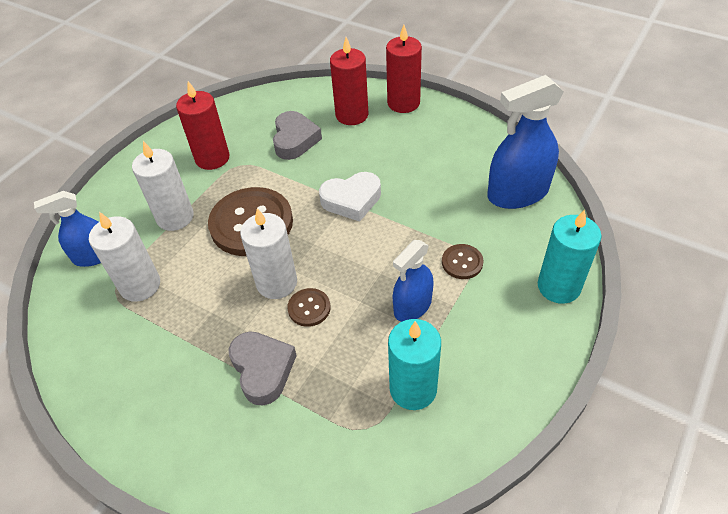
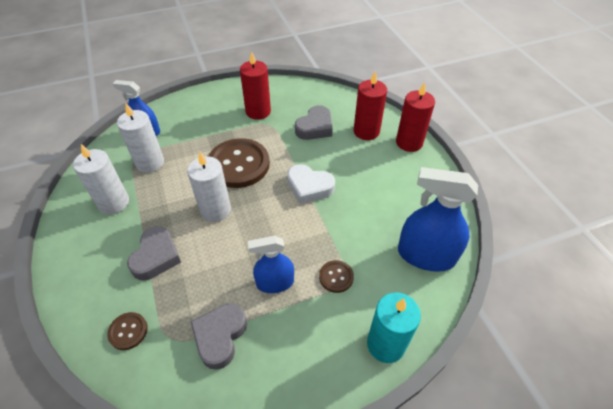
camera: 35 degrees right, 0 degrees up
(175, 217) = (204, 135): white candle -> white candle (114, 203)
(309, 308) = (216, 238): brown button -> brown button (128, 331)
(413, 389) = (220, 336): turquoise candle -> grey heart

